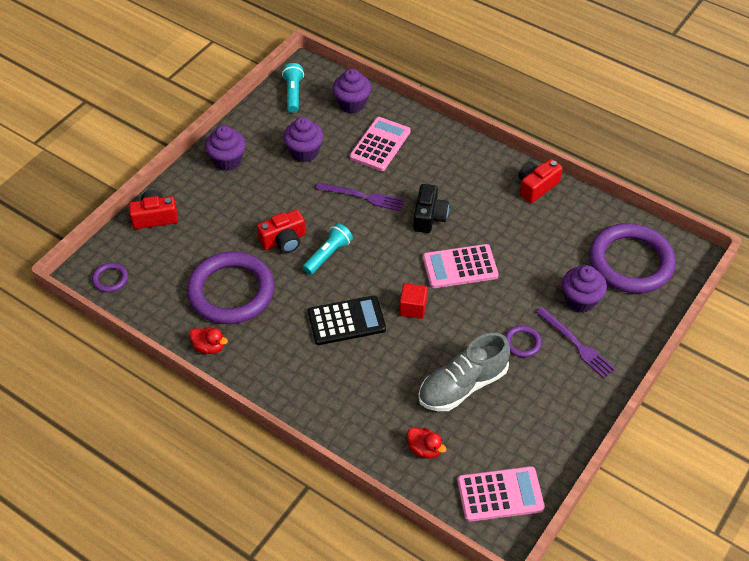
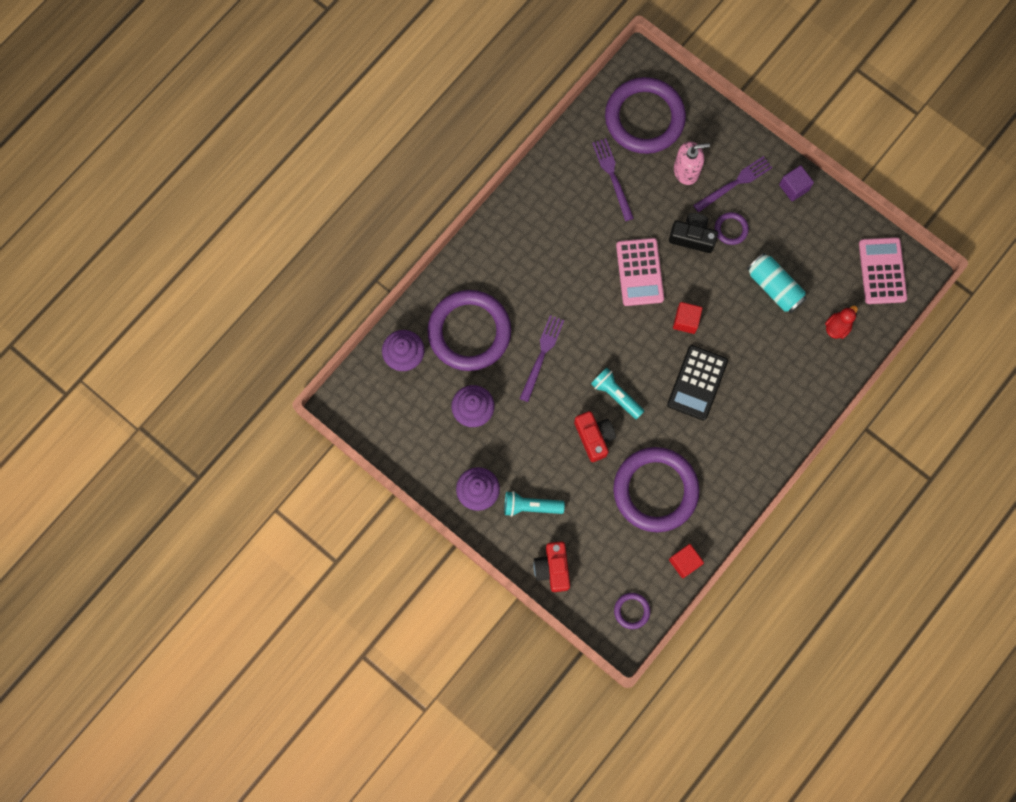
camera: 85 degrees left, 25 degrees up
(157, 319) = (684, 562): none -> red cube
(209, 347) = (720, 512): red duck -> none
(293, 93) = (381, 419): turquoise flashlight -> turquoise flashlight (530, 506)
(346, 321) = (697, 383): black calculator -> black calculator turned 150 degrees counterclockwise
(380, 144) = (469, 332): pink calculator -> purple ring
(429, 217) = (574, 293): black camera -> black camera (692, 237)
(462, 385) = (774, 287): grey shoe -> turquoise can
(536, 186) = (542, 186): red camera -> none
(559, 240) = (612, 176): none -> purple fork
(580, 300) = (686, 171): purple cupcake -> pink soap dispenser
(584, 400) = (794, 187): none -> purple cube

